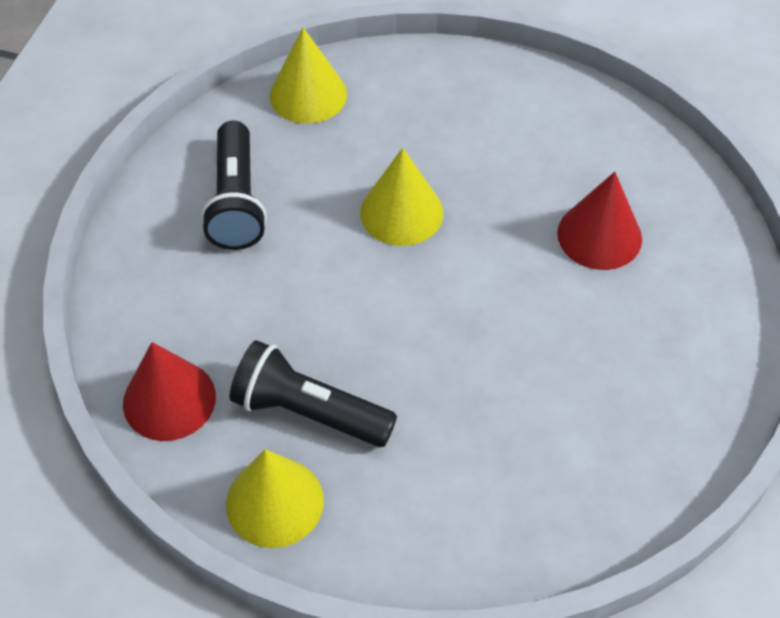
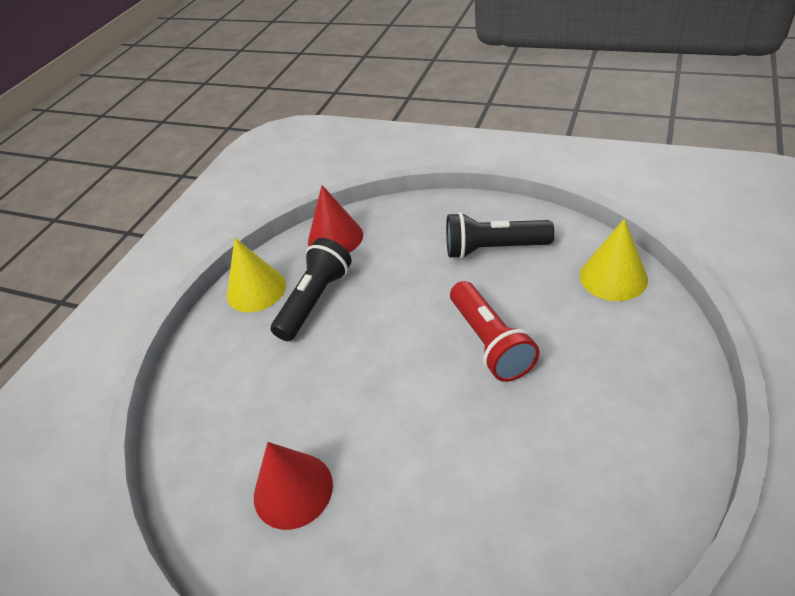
camera: 100 degrees right, 10 degrees down
(401, 212) = (490, 342): yellow cone -> red flashlight
(599, 235) = (471, 496): red cone -> red cone (293, 490)

